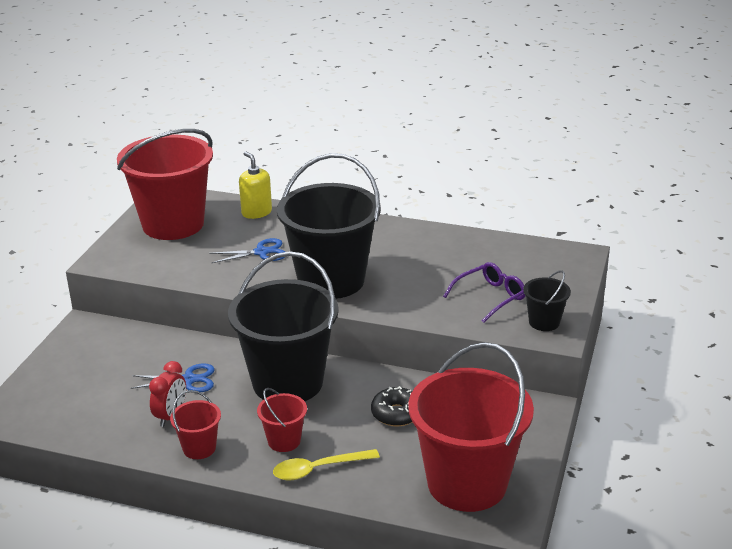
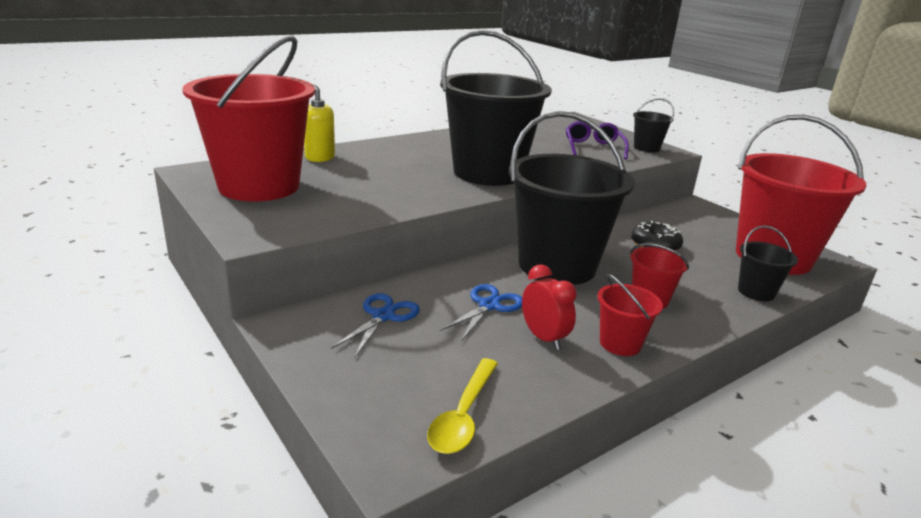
camera: 55 degrees left, 5 degrees down
(261, 252) = (392, 176): blue scissors -> blue scissors (383, 316)
(318, 469) = (709, 301): yellow spoon -> yellow spoon (463, 415)
(369, 489) = (756, 292): none -> black bucket

